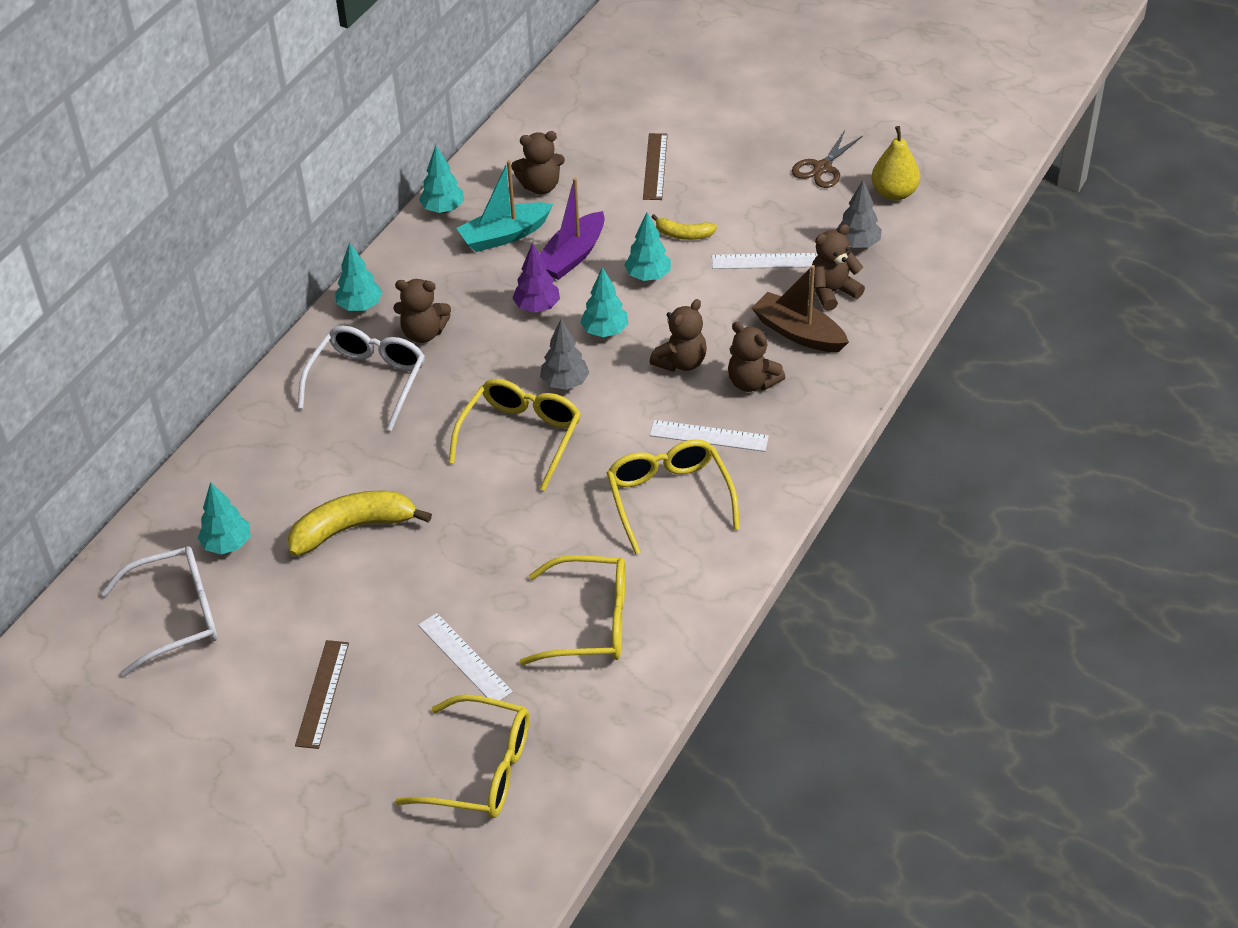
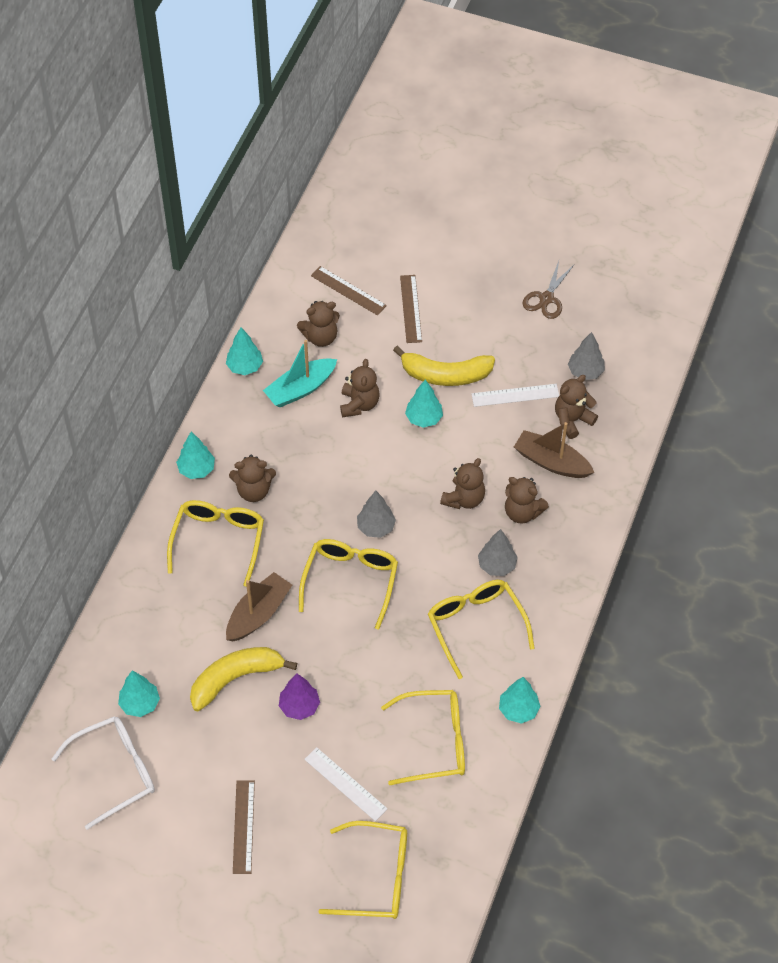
camera: 10 degrees left, 10 degrees up
(368, 381) = (218, 541): white glasses -> yellow glasses
(398, 461) = (258, 614): none -> brown boat
(537, 307) = (340, 457): purple tree -> purple tree (299, 706)
(572, 256) = (359, 404): purple boat -> brown teddy bear
(584, 144) = (348, 290): none -> brown ruler
(605, 331) = (399, 475): turquoise tree -> turquoise tree (518, 710)
(683, 234) = (445, 375): yellow banana -> yellow banana, size x1.88
(709, 436) = (497, 565): white ruler -> grey tree
(894, 193) = (607, 319): yellow pear -> none

